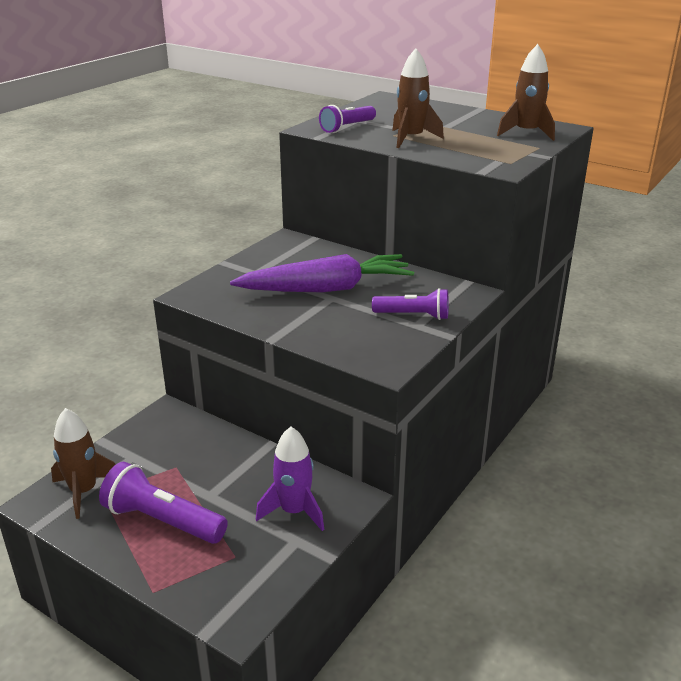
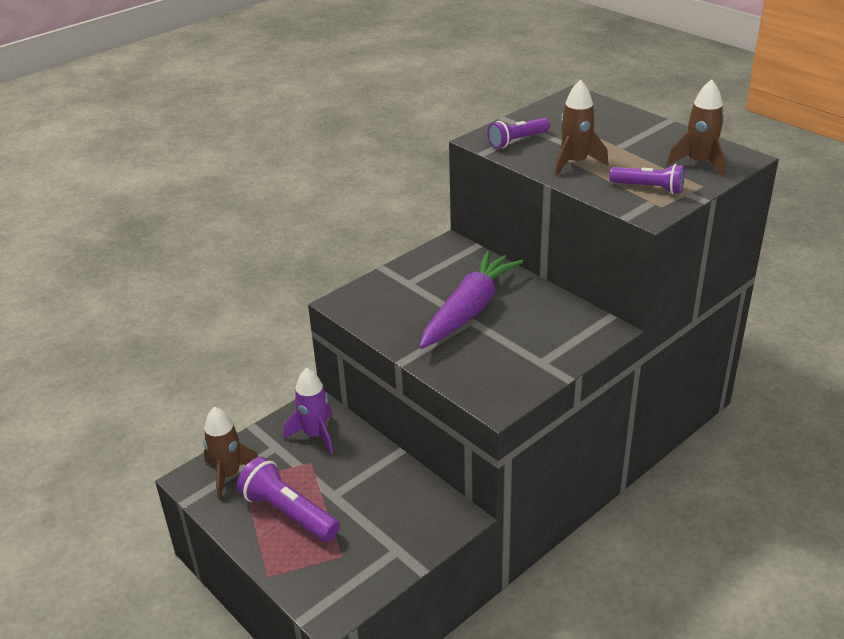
camera: 15 degrees right, 5 degrees up
(294, 511) = (403, 521): purple rocket -> purple rocket (315, 435)
(326, 289) = (469, 310): purple carrot -> purple carrot turned 60 degrees counterclockwise
(413, 315) = (541, 351): purple flashlight -> purple flashlight (649, 188)

